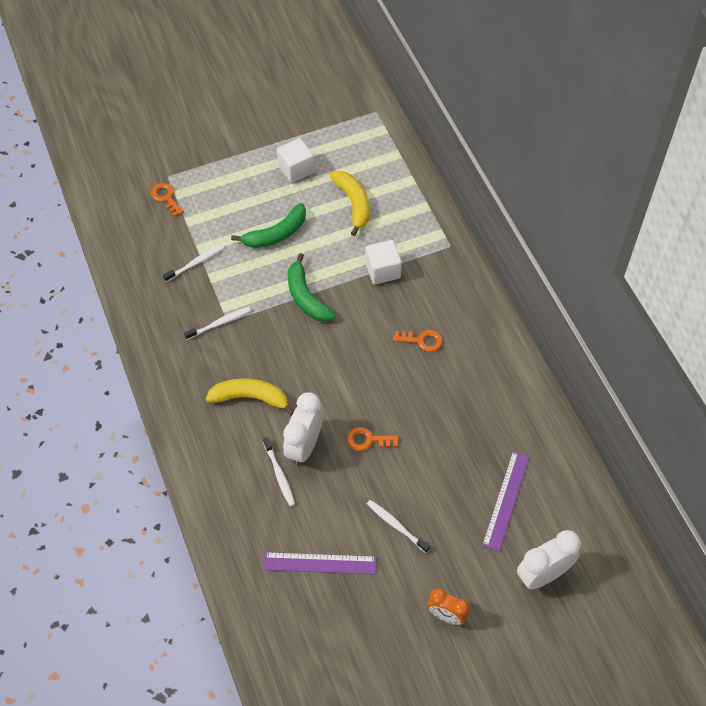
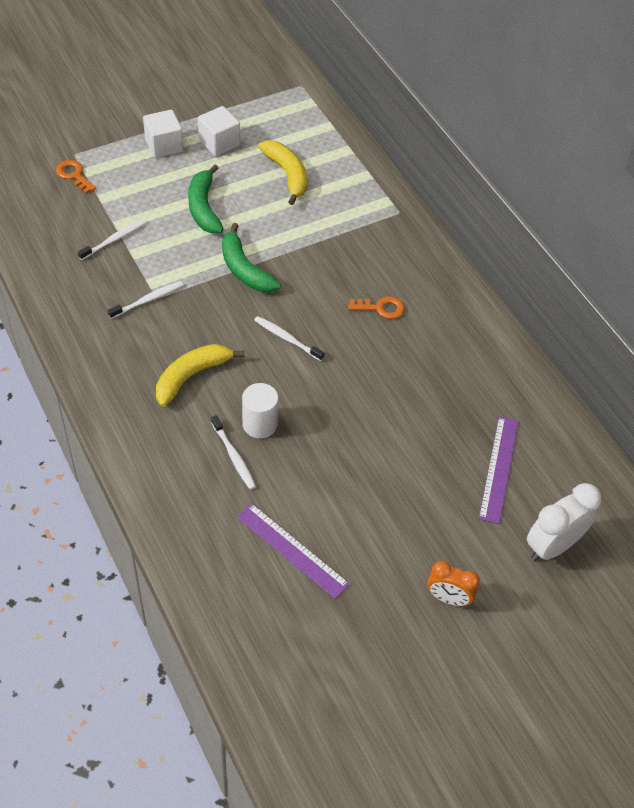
camera: 10 degrees left, 5 degrees down
(250, 398) = (191, 376): yellow banana -> yellow banana turned 45 degrees counterclockwise
(276, 234) = (203, 207): green banana -> green banana turned 120 degrees clockwise
(304, 446) = (260, 424): white clock -> white cylinder
(320, 563) = (292, 550): purple ruler -> purple ruler turned 45 degrees clockwise
(368, 440) = (332, 414): orange key -> none
(383, 270) = (328, 239): white cube -> white cube (164, 146)
(396, 525) = (376, 503): white toothbrush -> white toothbrush (286, 338)

